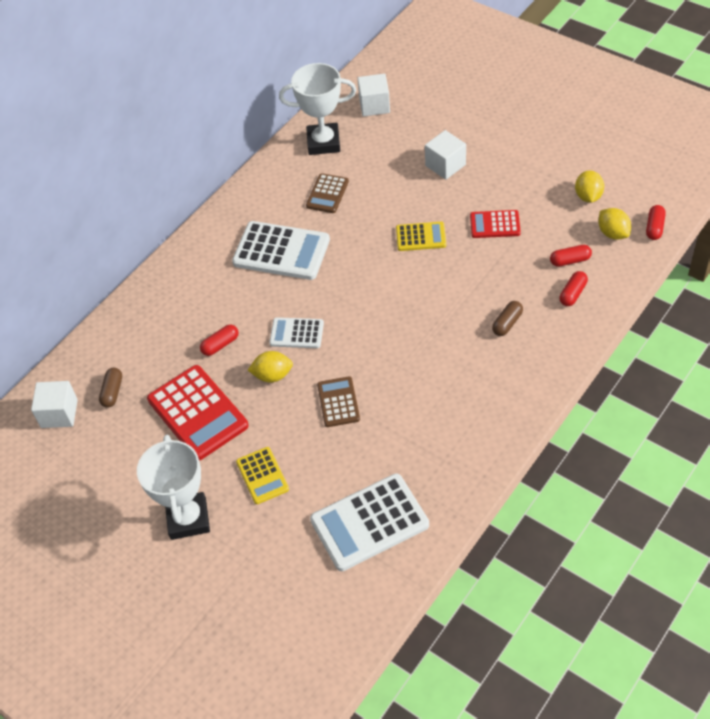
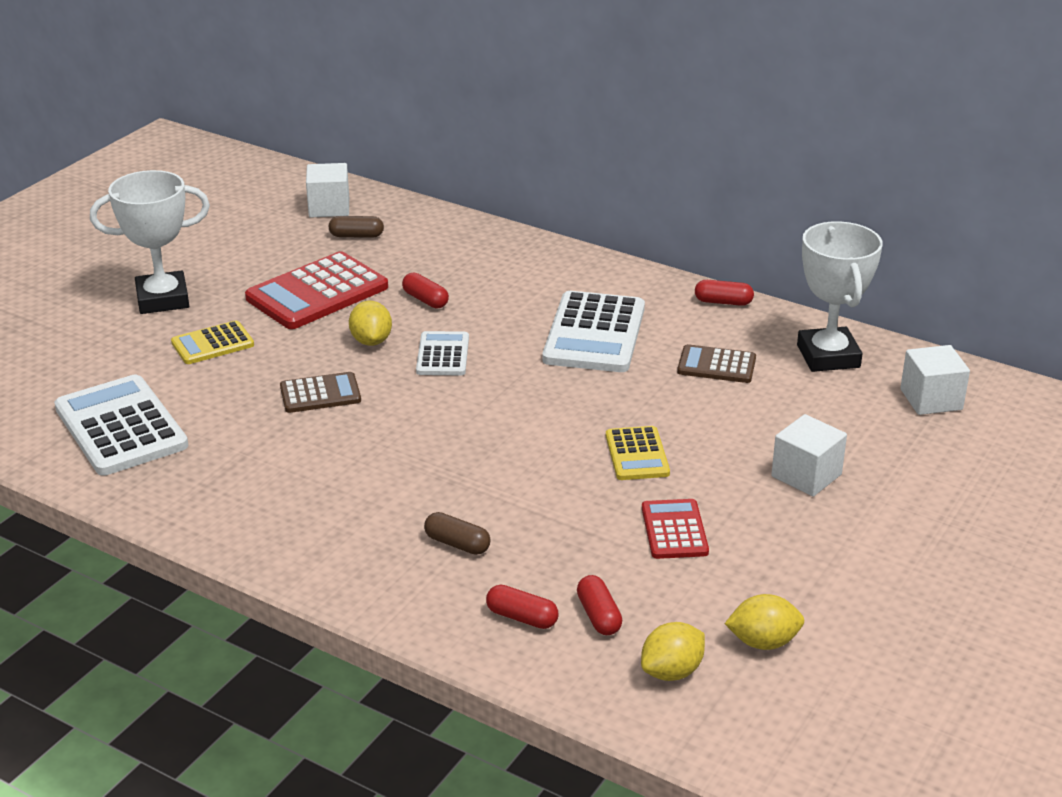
camera: 80 degrees right, 20 degrees down
(654, 227) = (694, 729): red capsule -> red capsule (723, 302)

